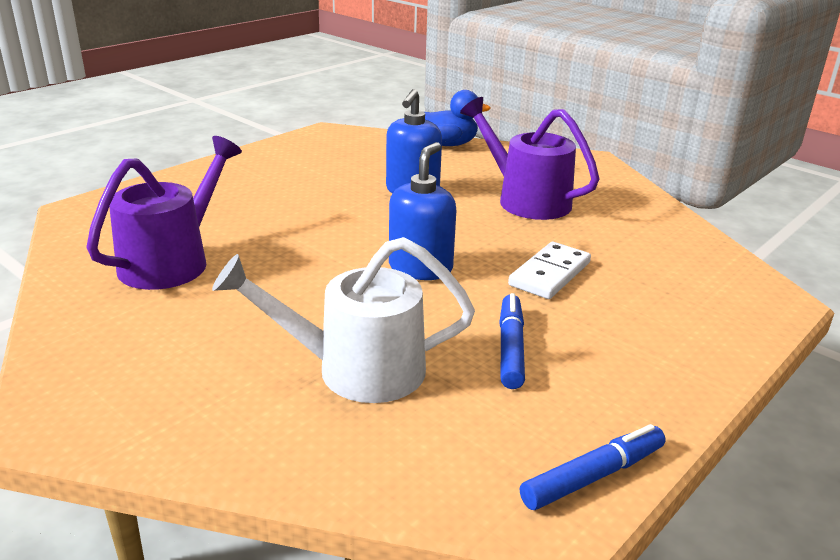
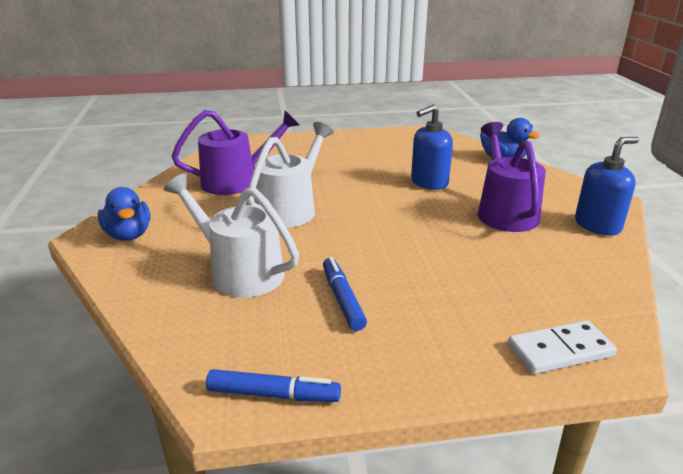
camera: 40 degrees right, 0 degrees up
(120, 390) = (128, 235): none -> blue duck
(301, 271) = (291, 208): none -> white watering can
(420, 268) = (361, 231): blue soap dispenser -> blue soap dispenser (597, 225)
(511, 348) = (342, 299): blue marker -> blue marker turned 60 degrees counterclockwise
(550, 274) = (443, 266): white domino -> white domino (560, 351)

